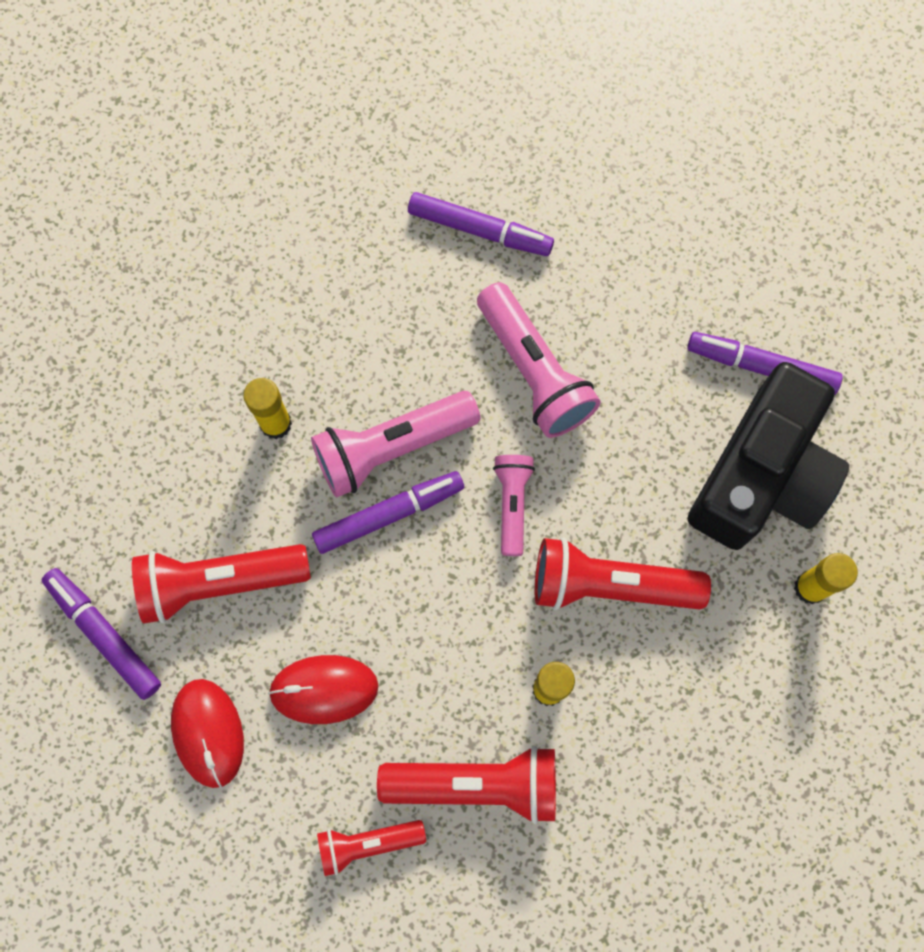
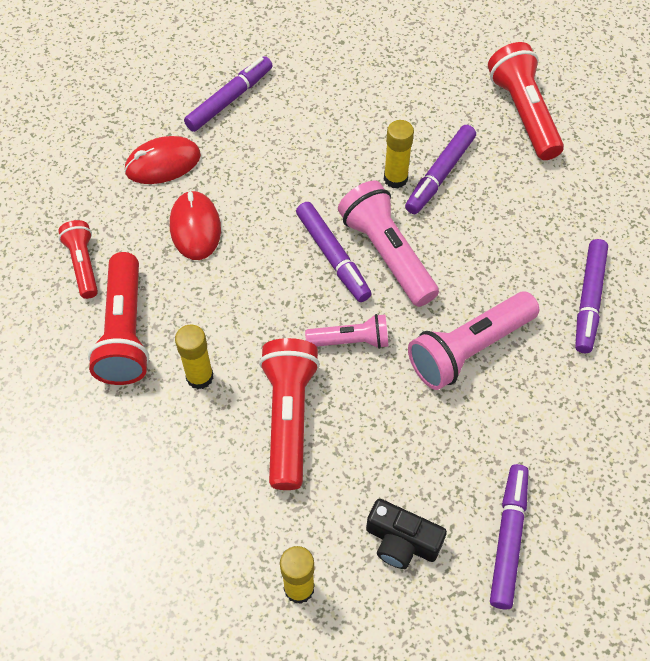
camera: 85 degrees right, 15 degrees down
(219, 582) = (271, 158): red flashlight -> red flashlight (524, 113)
(276, 368) = (440, 175): none -> purple marker
(761, 475) = (401, 541): black camera -> black camera, size x0.48

